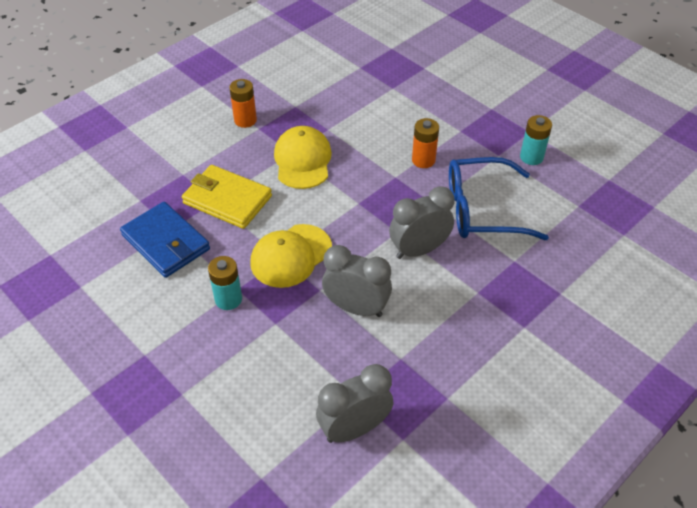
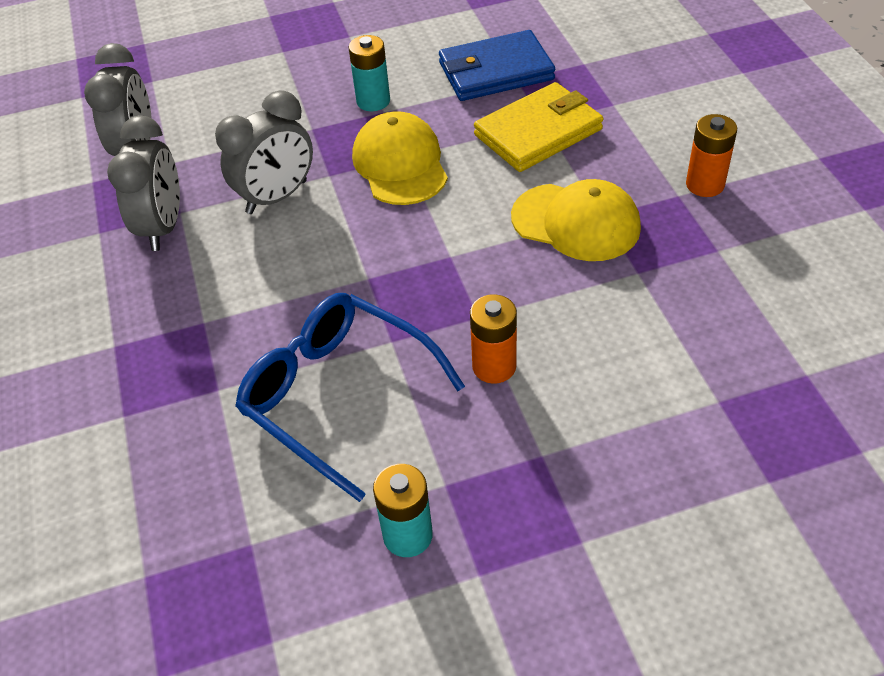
camera: 120 degrees right, 0 degrees up
(419, 250) = (318, 288): grey clock -> grey clock (163, 227)
(482, 210) = (337, 395): blue glasses -> blue glasses turned 75 degrees counterclockwise

